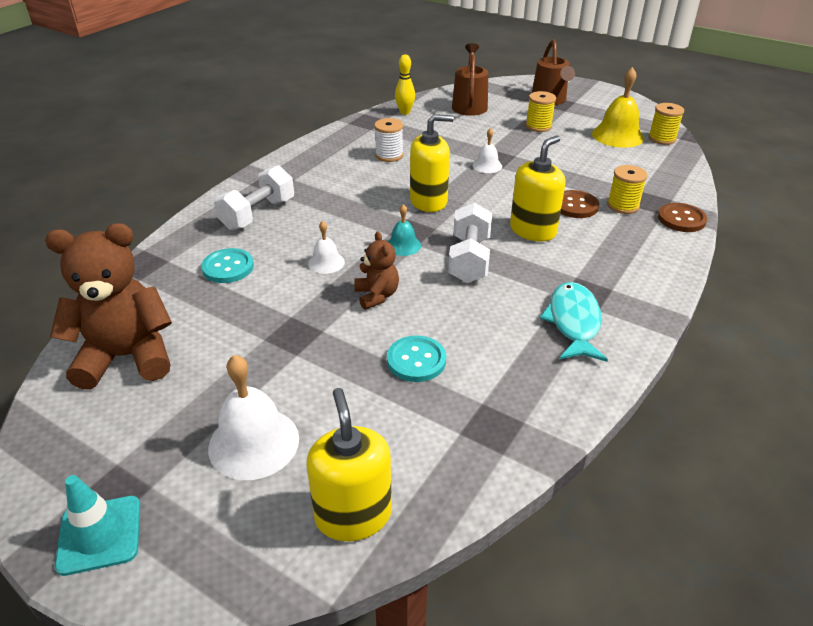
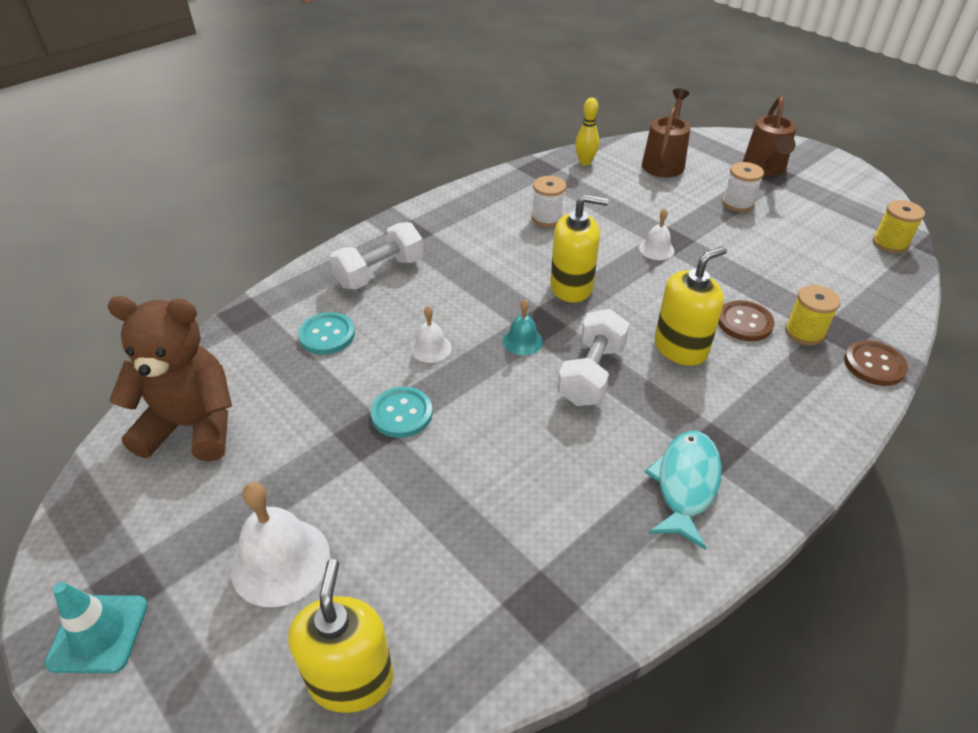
camera: 15 degrees right, 5 degrees up
(377, 296) = (471, 402): brown teddy bear -> none
(416, 360) = (485, 496): turquoise button -> turquoise button (402, 414)
(538, 126) = (737, 203): yellow spool -> white spool
(617, 135) = (833, 231): yellow bell -> none

